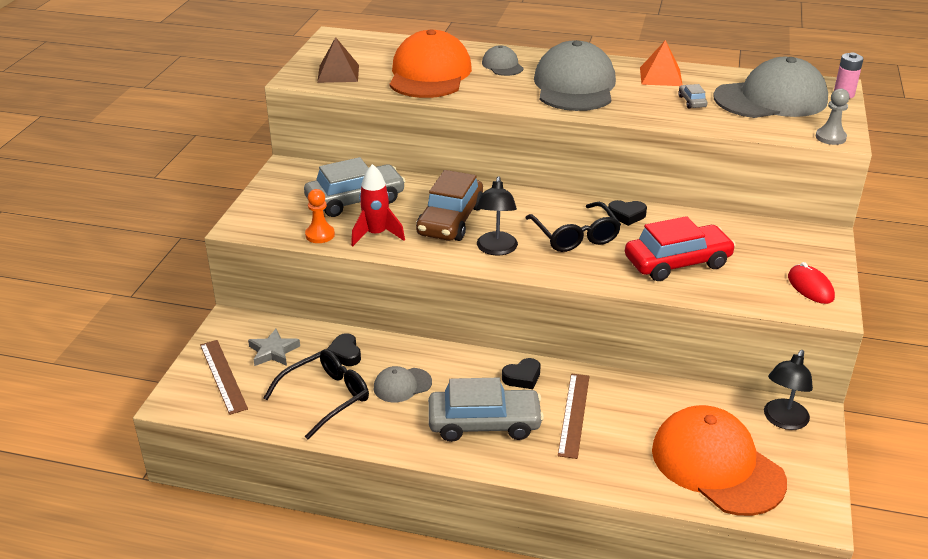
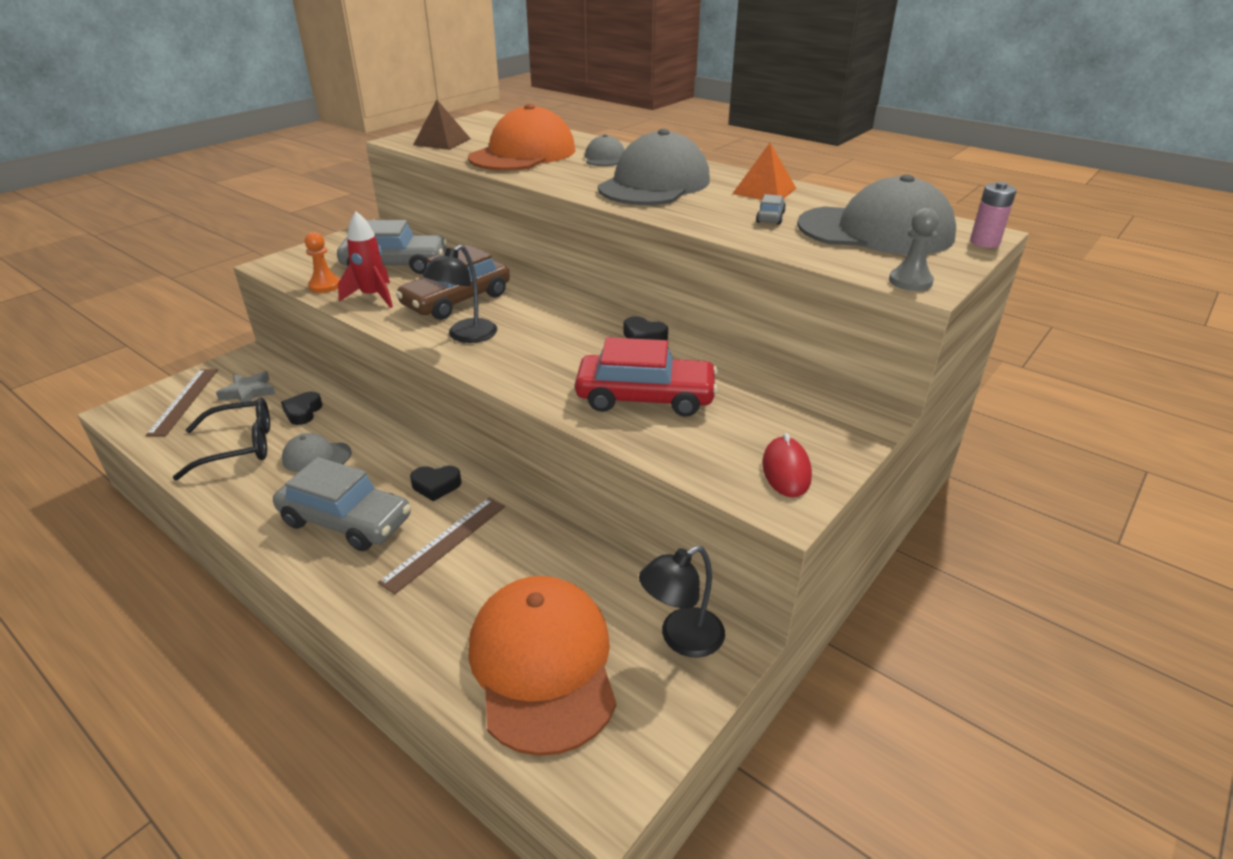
camera: 25 degrees right, 0 degrees up
(575, 235) = (563, 342): black glasses -> none

